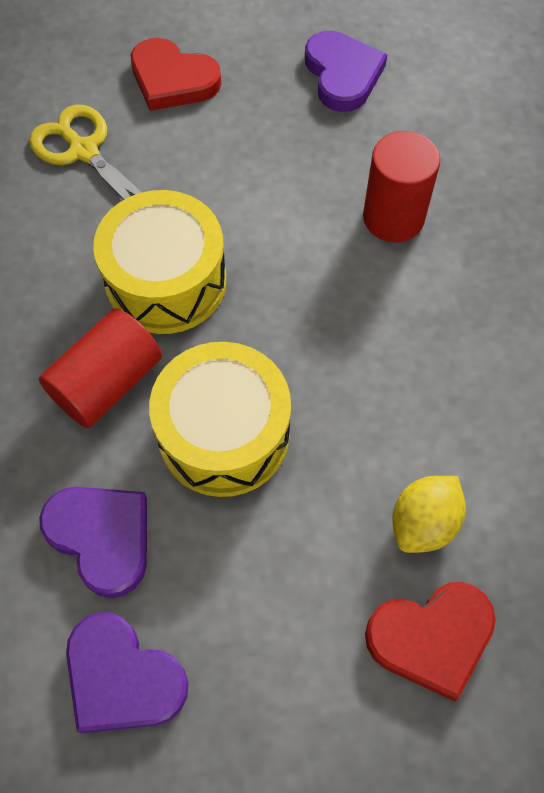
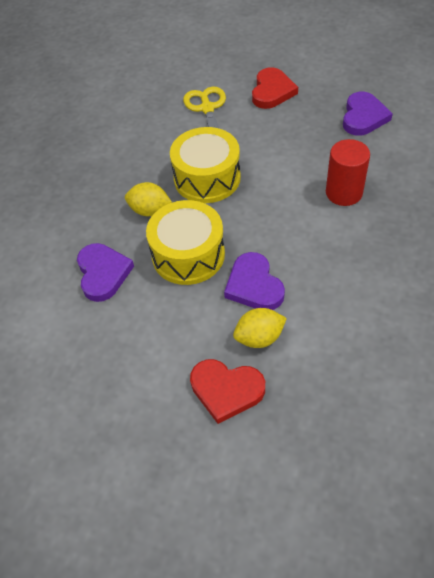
camera: 35 degrees right, 10 degrees down
(107, 383) = (150, 210): red cylinder -> yellow lemon
(122, 677) = (72, 334): purple heart -> purple heart (254, 285)
(173, 79) = (272, 91): red heart -> red heart turned 135 degrees counterclockwise

